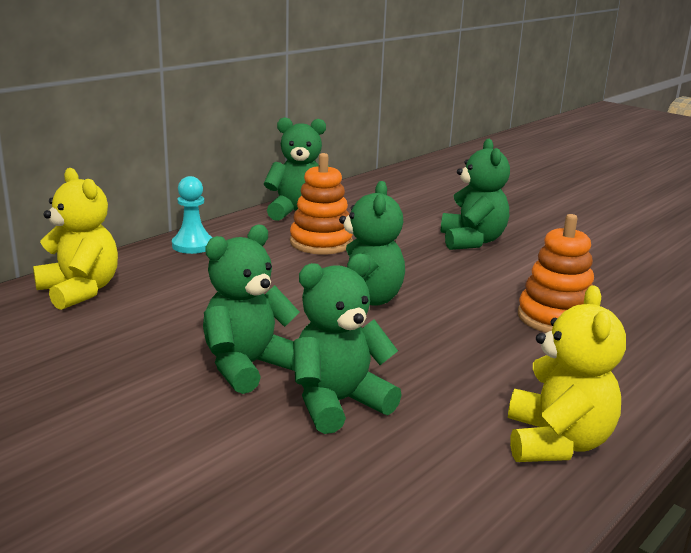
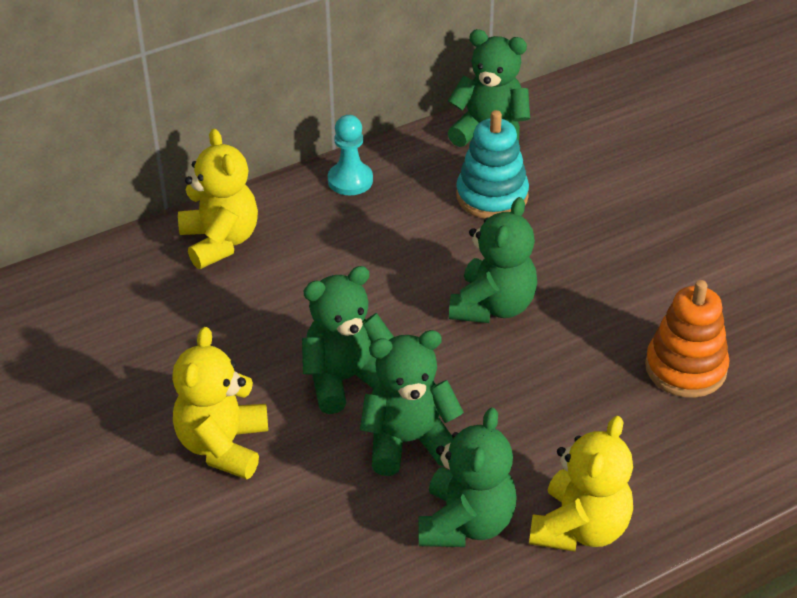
camera: 20 degrees right, 20 degrees up
(130, 438) = (223, 446): none -> yellow teddy bear
(321, 243) = (492, 196): orange stacking toy -> turquoise stacking toy
(472, 241) = (670, 219): green teddy bear -> green teddy bear (466, 523)

